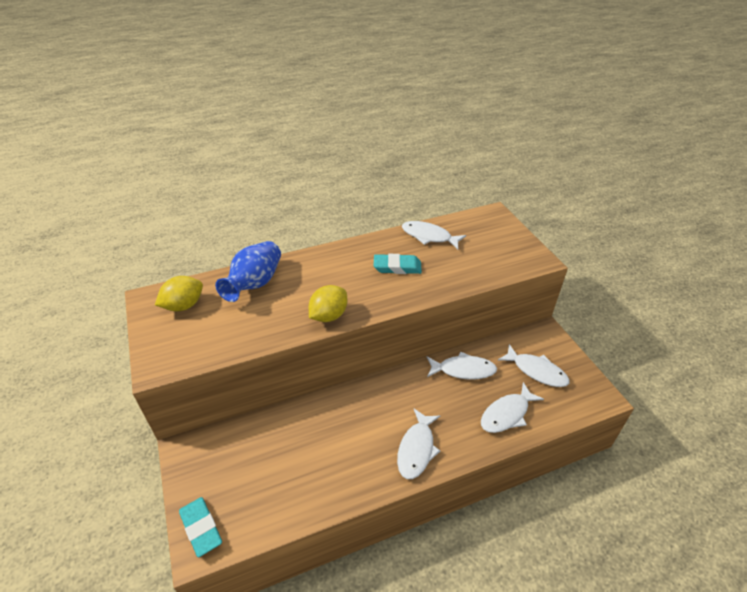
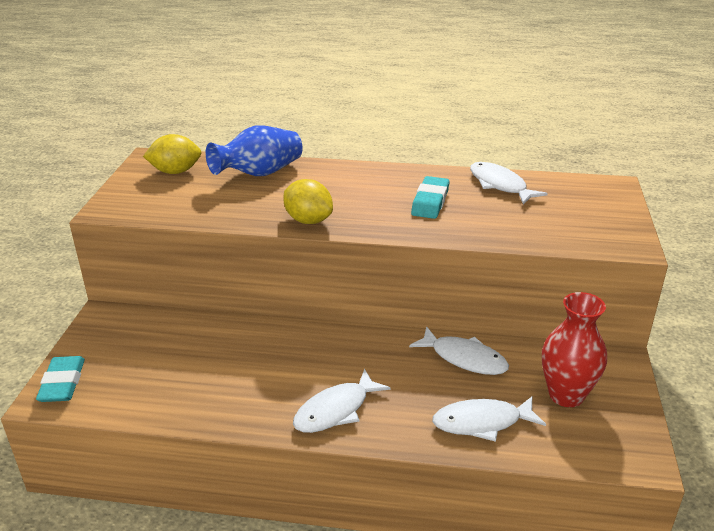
camera: 30 degrees right, 10 degrees down
(329, 315) = (308, 220): yellow lemon -> yellow lemon turned 60 degrees clockwise
(397, 267) = (430, 202): turquoise eraser -> turquoise eraser turned 75 degrees clockwise
(536, 371) = (566, 395): white fish -> red vase

